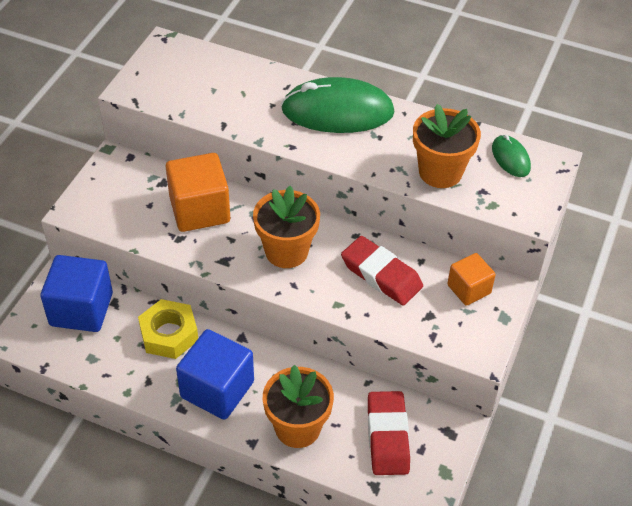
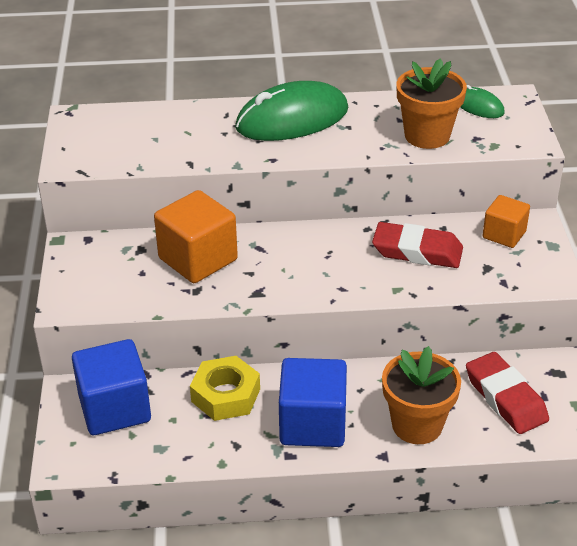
camera: 25 degrees left, 10 degrees down
(286, 251) = (312, 263): orange flower pot -> none

